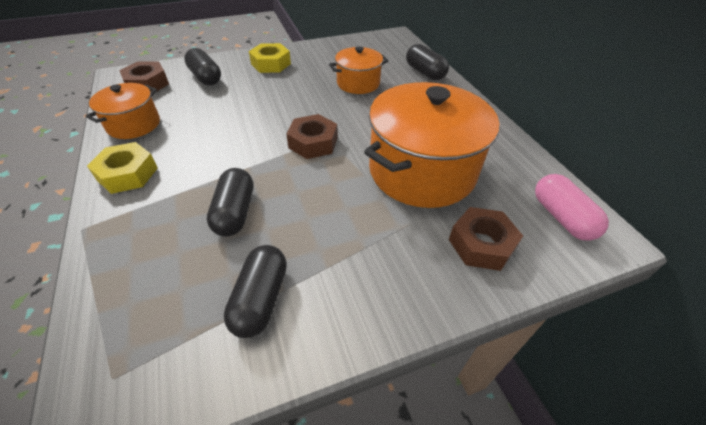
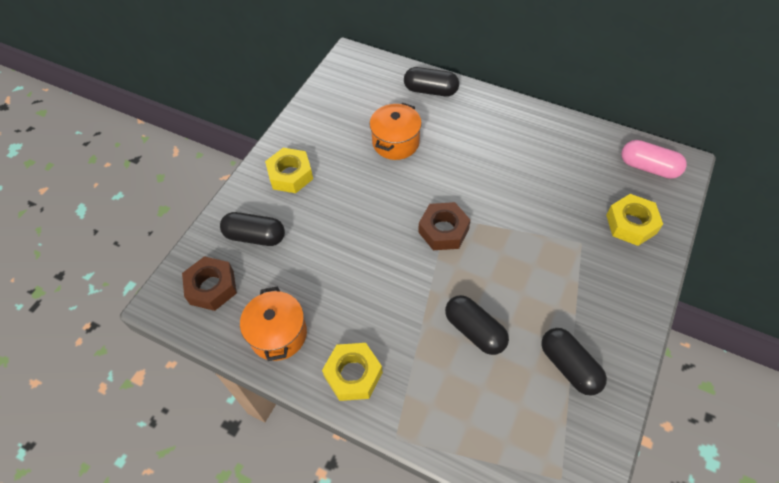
camera: 40 degrees left, 10 degrees up
(422, 171) = (541, 195): orange pot -> none
(481, 244) = (631, 224): brown nut -> yellow nut

